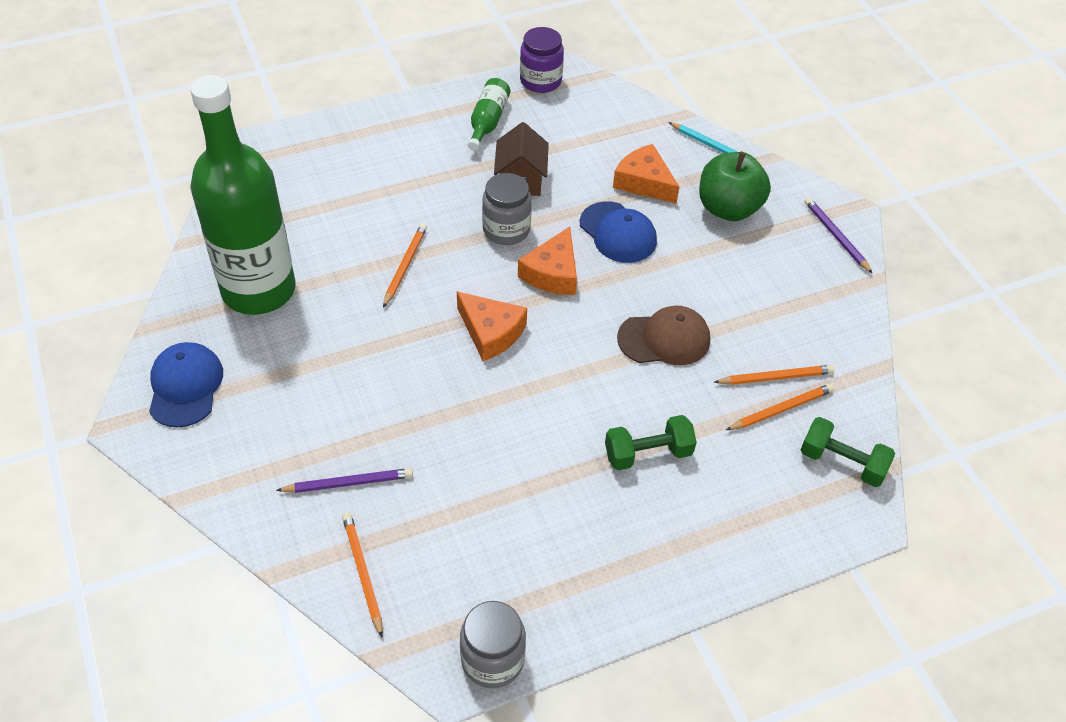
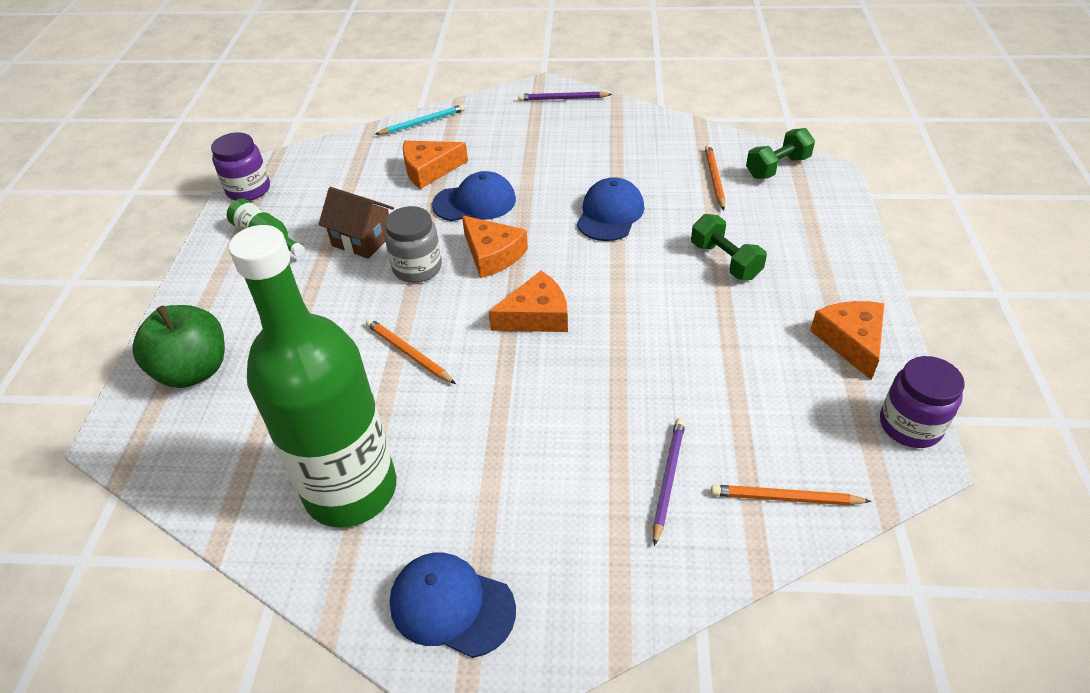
camera: 60 degrees left, 5 degrees down
(492, 660) = (910, 425): grey jar -> purple jar
(585, 589) = (850, 341): none -> orange cheese
(648, 453) = (725, 261): green dumbbell -> green dumbbell turned 45 degrees counterclockwise
(664, 339) = (610, 214): brown cap -> blue cap
(728, 209) = (495, 137): green apple -> green apple (194, 370)
(775, 377) = (682, 171): orange pencil -> none

